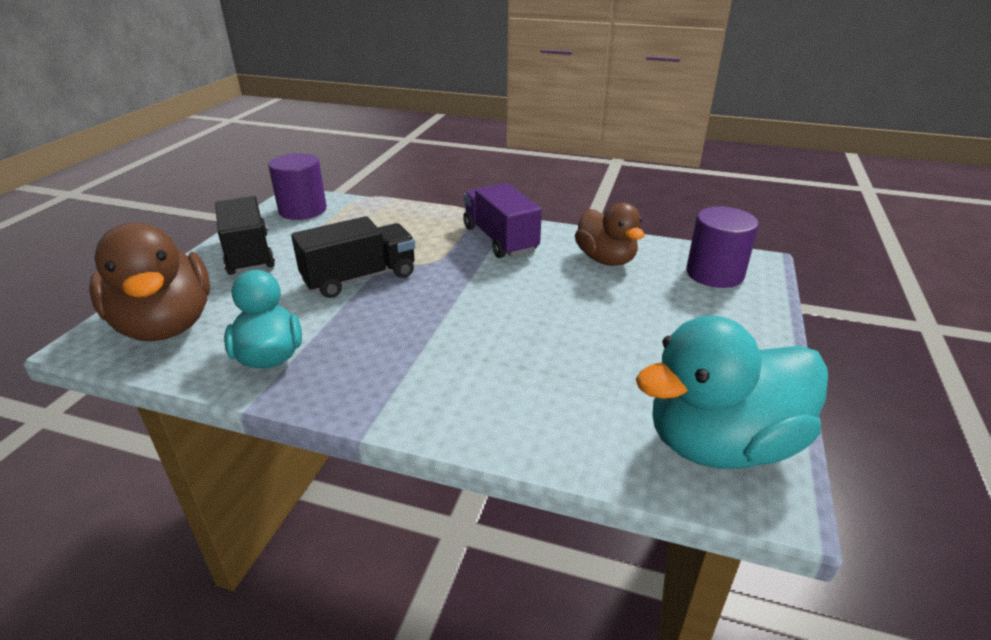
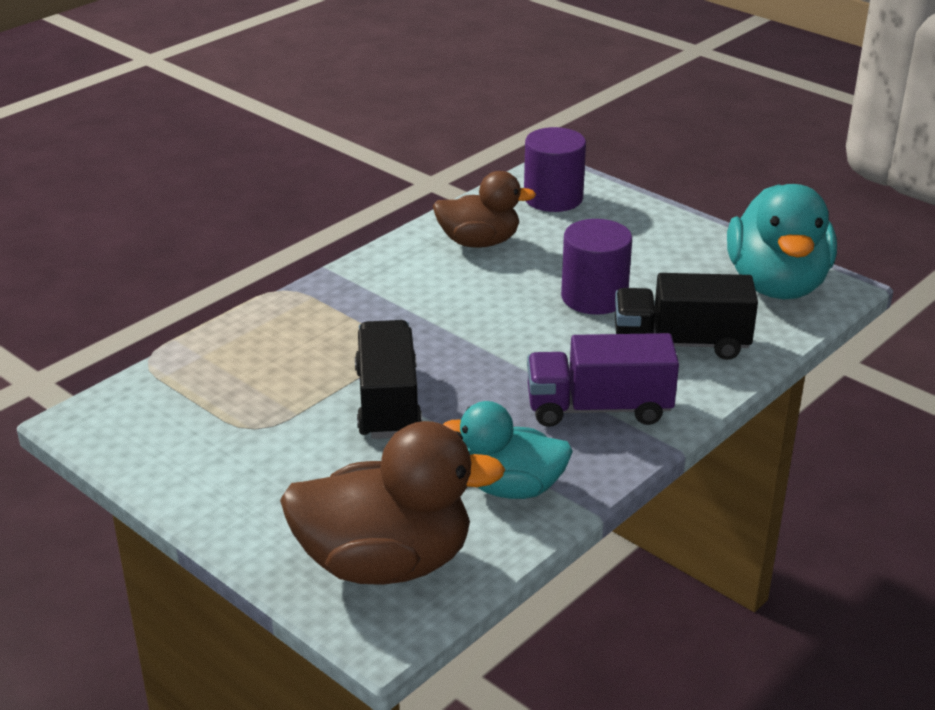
camera: 65 degrees left, 0 degrees up
(249, 254) = (243, 482): black truck -> black truck (680, 343)
(302, 210) = (138, 419): purple cylinder -> purple cylinder (594, 297)
(500, 239) = (377, 290): purple truck -> purple truck (599, 408)

